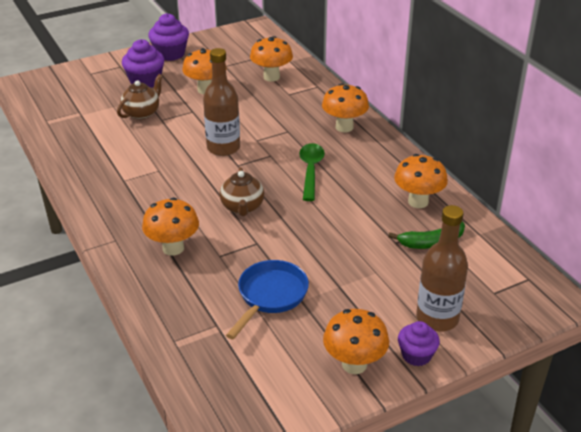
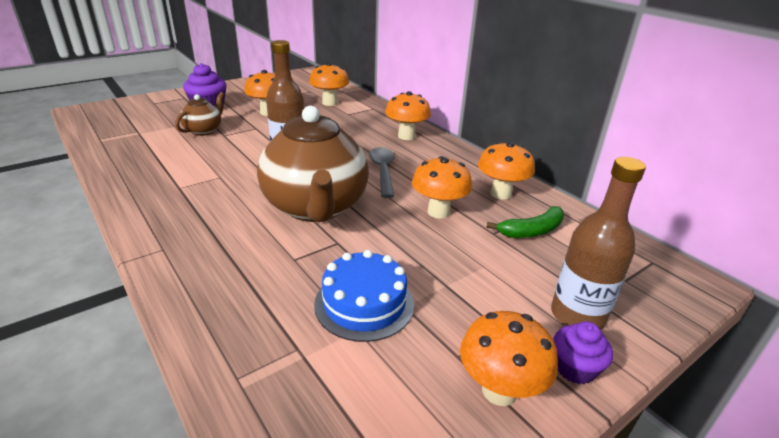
camera: 10 degrees left, 5 degrees down
(170, 54) = (233, 89): purple cupcake -> none
(173, 248) = (236, 254): orange mushroom -> orange mushroom (438, 212)
(242, 207) = (316, 207): brown teapot -> brown teapot, size x2.14
(270, 296) = (364, 304): blue pan -> blue cake
(310, 170) = (383, 171): green spoon -> grey spoon

